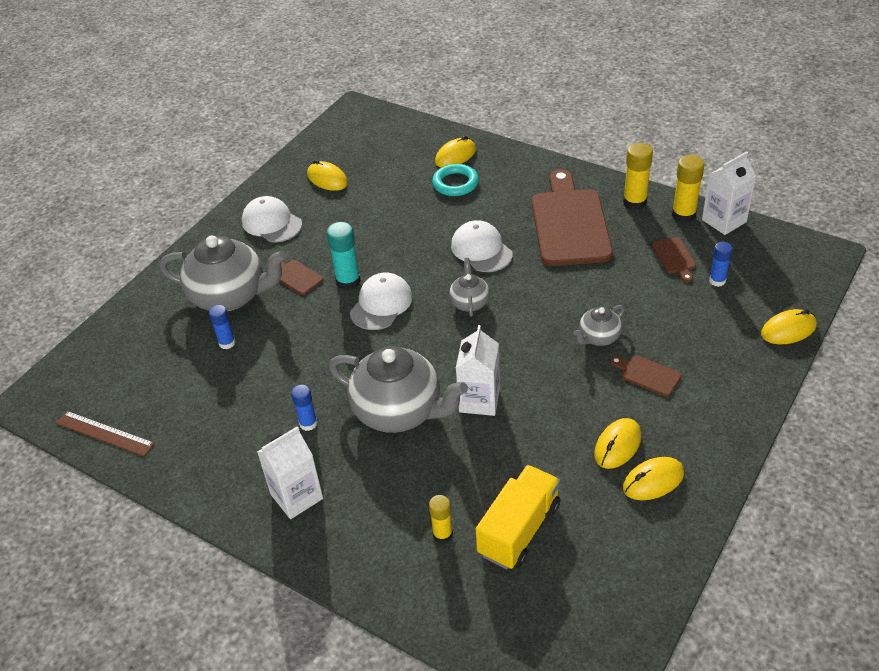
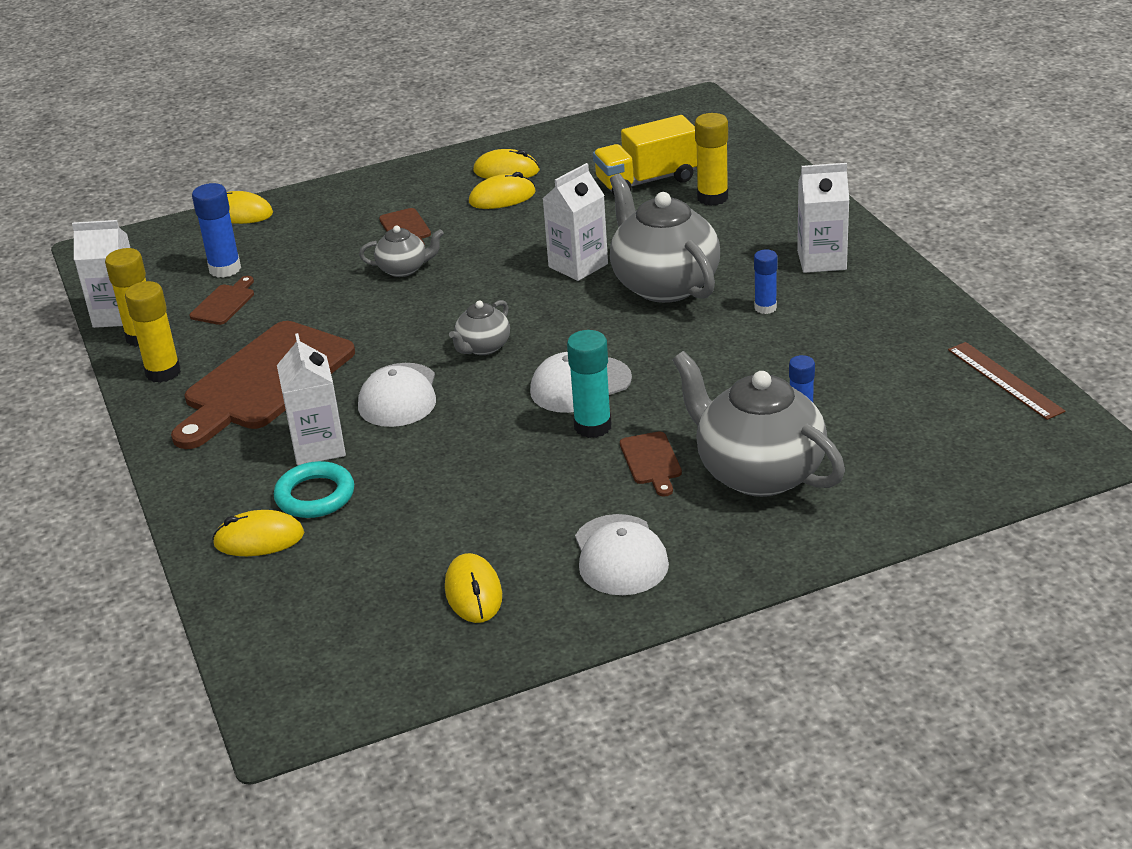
camera: 145 degrees left, 10 degrees down
(442, 534) = (712, 198): yellow glue stick -> yellow glue stick, size x1.55
(487, 205) = (318, 447): none -> white carton
(717, 281) = (225, 269): blue glue stick -> blue glue stick, size x1.55

